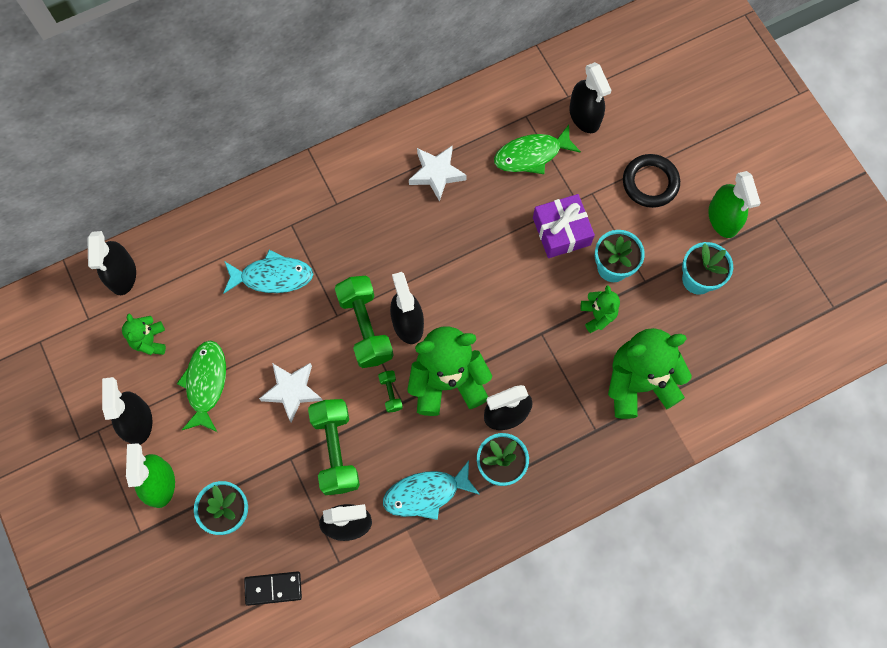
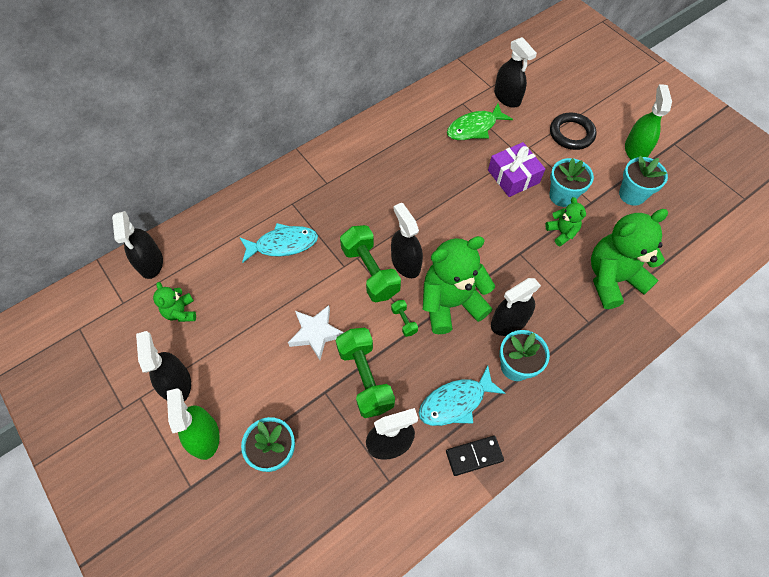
camera: 10 degrees left, 10 degrees down
(206, 383) = (237, 339): green fish -> none
(273, 588) = (330, 519): black domino -> black domino (474, 456)
(436, 174) = (403, 151): white star -> none
(723, 218) = (635, 150): green spray bottle -> green spray bottle turned 150 degrees counterclockwise

